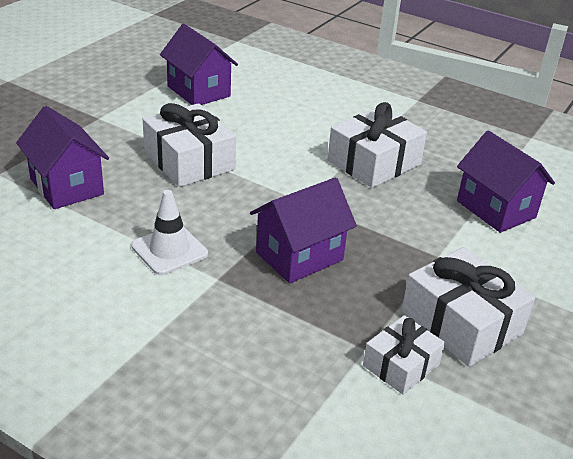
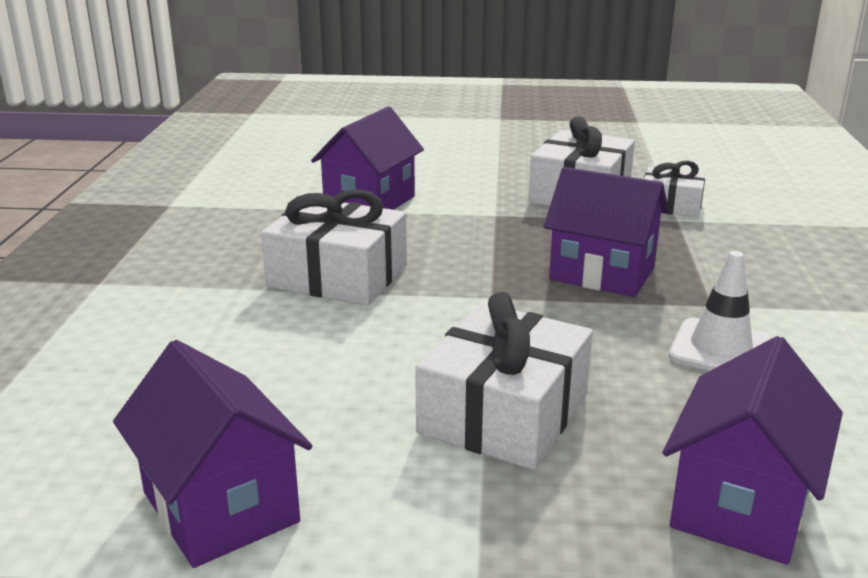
camera: 115 degrees left, 10 degrees down
(198, 91) = (220, 507): purple house -> purple house turned 60 degrees counterclockwise

